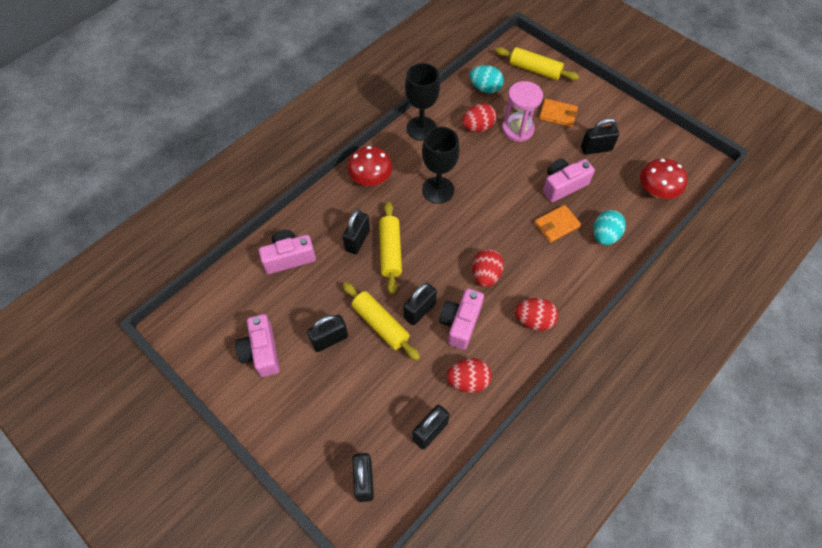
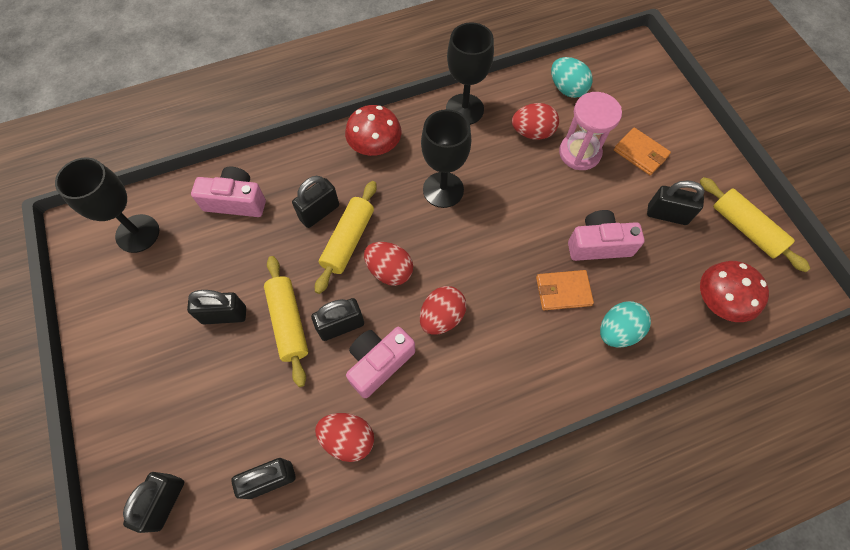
camera: 25 degrees right, 5 degrees up
(225, 311) = (137, 233): none -> black goblet
(261, 352) = (147, 296): pink camera -> none
(534, 320) = (468, 400): red egg -> red egg (389, 271)
(535, 70) = (641, 87): yellow rolling pin -> yellow rolling pin (746, 229)

